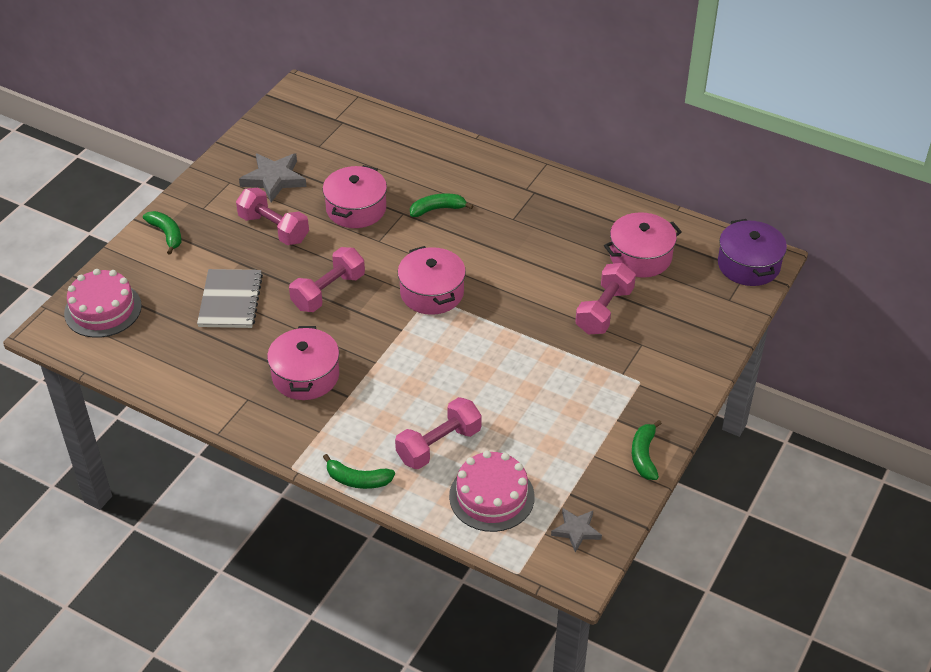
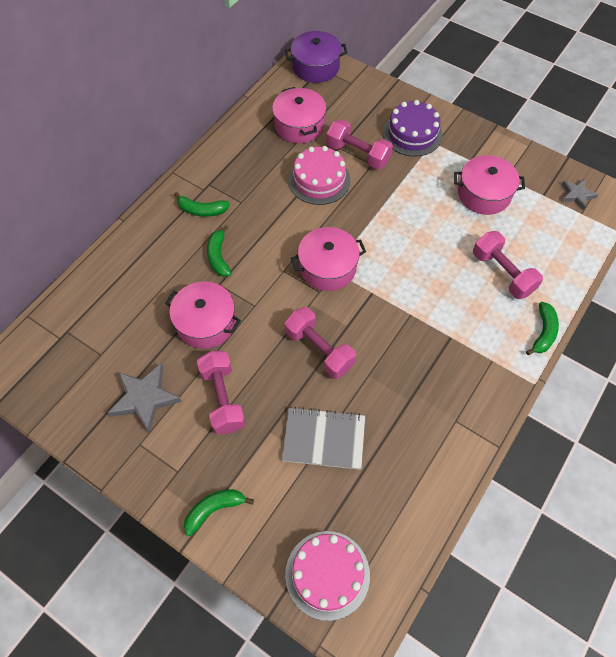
camera: 85 degrees left, 15 degrees up
(274, 229) = (223, 398): pink dumbbell -> pink dumbbell turned 60 degrees counterclockwise
(305, 376) = (426, 371): pink pot -> pink pot (484, 194)
(491, 496) = (551, 242): pink cake -> pink cake (319, 180)
(644, 455) = (504, 149): green banana -> green banana (202, 210)
(651, 361) = (412, 133): none -> purple cake

